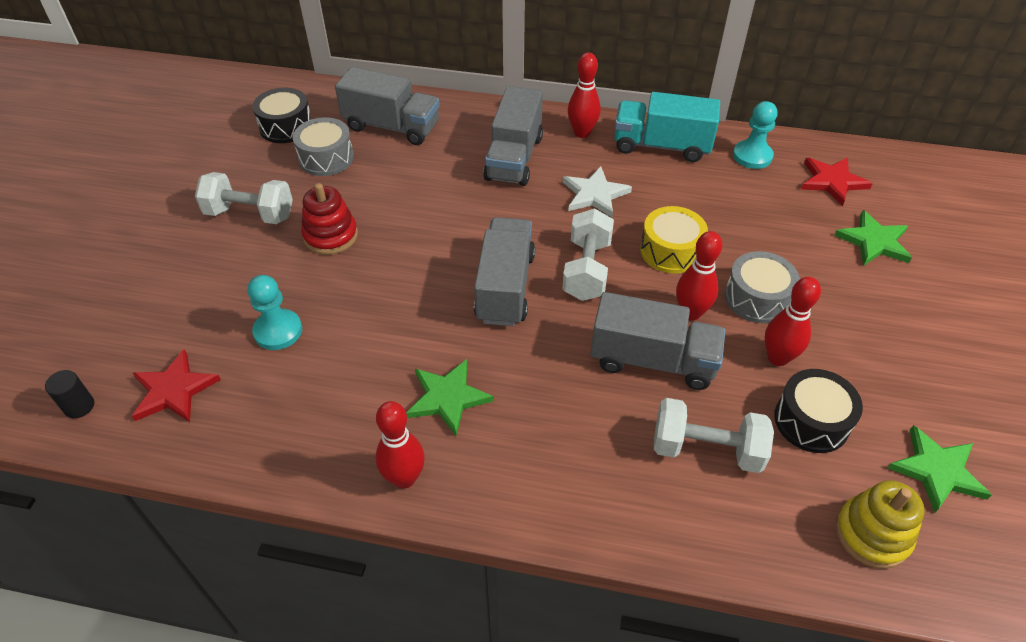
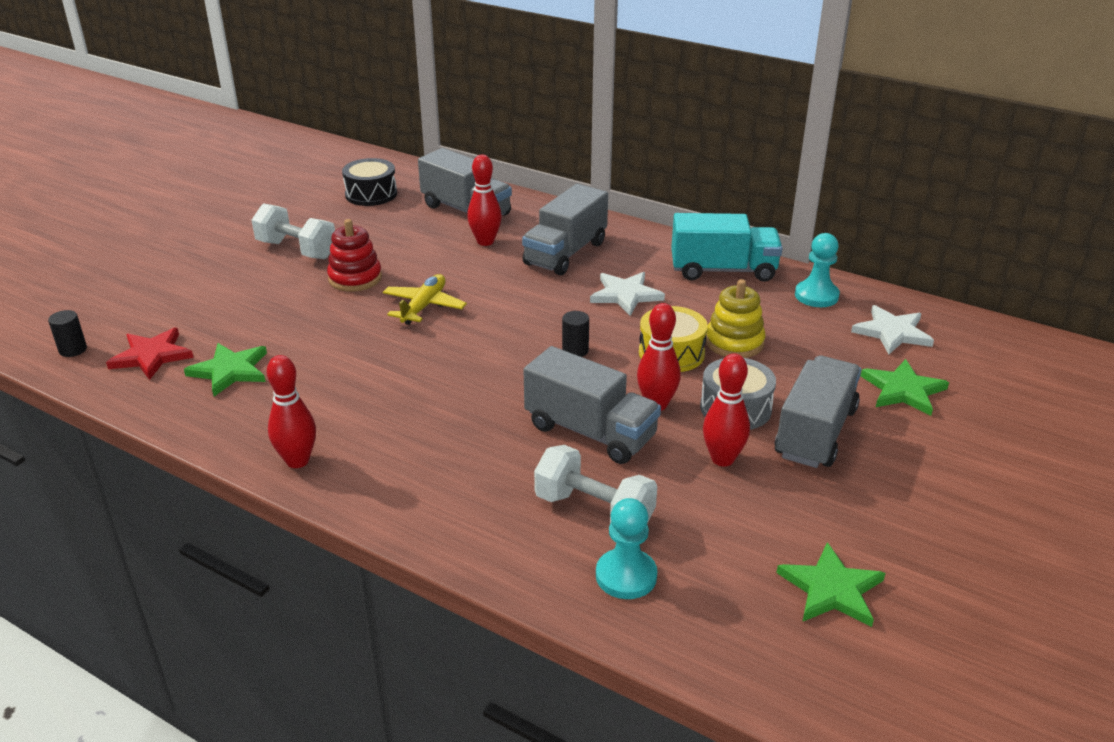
camera: 20 degrees right, 15 degrees down
(278, 331) = (263, 335): turquoise pawn -> turquoise pawn (626, 576)
(326, 158) = (390, 222): grey drum -> none
(418, 254) = (424, 306): none -> yellow plane
(448, 398) = (376, 414): green star -> green star (230, 371)
(505, 287) = (486, 347): grey truck -> grey truck (815, 433)
(582, 133) = (647, 246): red bowling pin -> red bowling pin (485, 241)
(587, 270) = (575, 350): white dumbbell -> black cylinder
(661, 146) = (723, 270): turquoise truck -> turquoise truck turned 150 degrees clockwise
(811, 421) = (721, 516): black drum -> none
(832, 181) = (892, 332): red star -> white star
(872, 534) = (719, 619): yellow stacking toy -> yellow stacking toy (734, 342)

